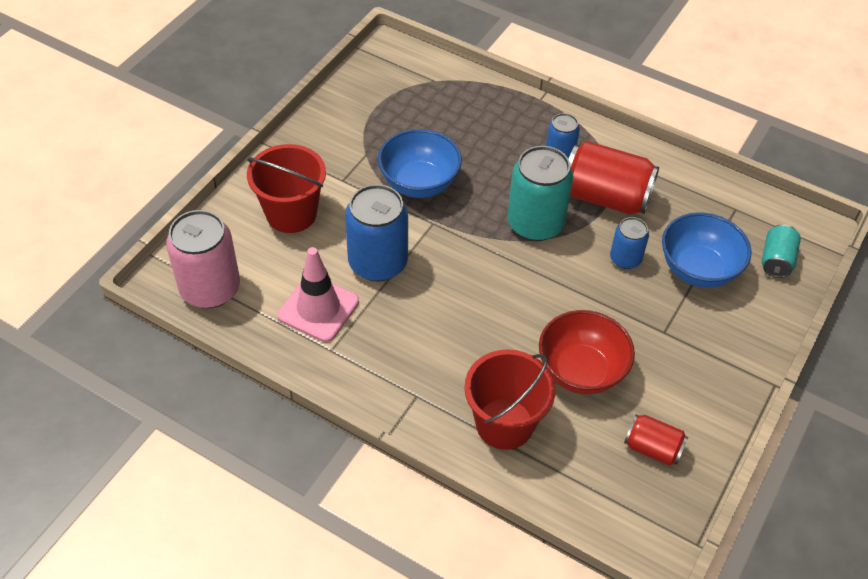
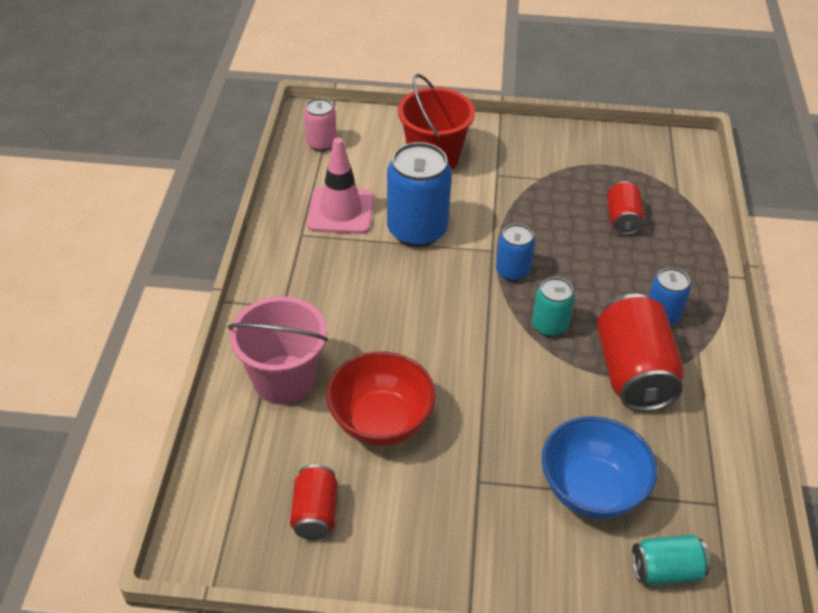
camera: 65 degrees right, 5 degrees down
(210, 289) = (321, 143): pink can -> pink can, size x0.55
(419, 183) = (534, 224): blue bowl -> none
(447, 127) = (622, 219): none -> red can
(504, 424) = (284, 379): red bucket -> pink bucket
(535, 223) = (549, 325): turquoise can -> turquoise can, size x0.55
(625, 259) = (557, 416): blue can -> blue can (512, 271)

